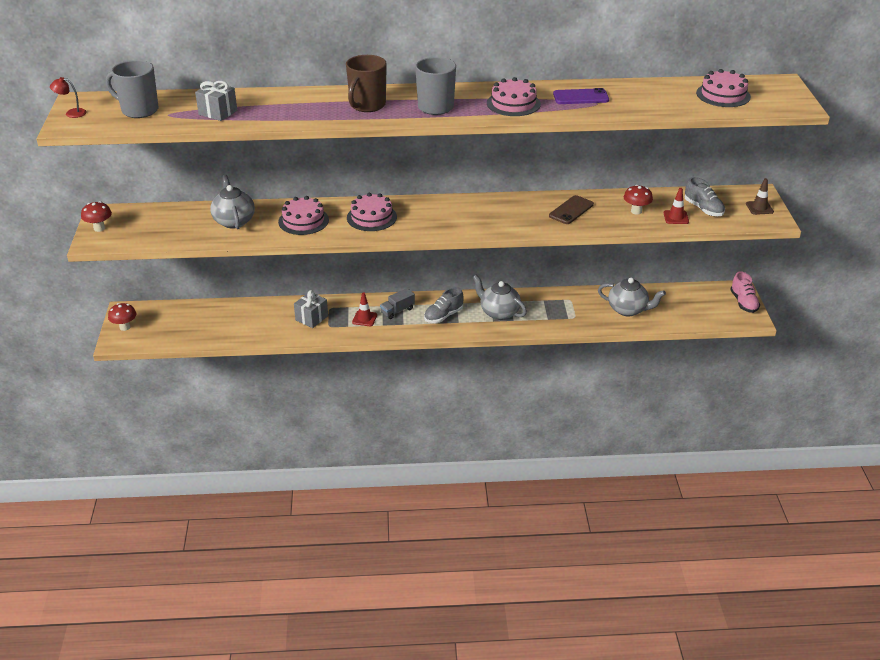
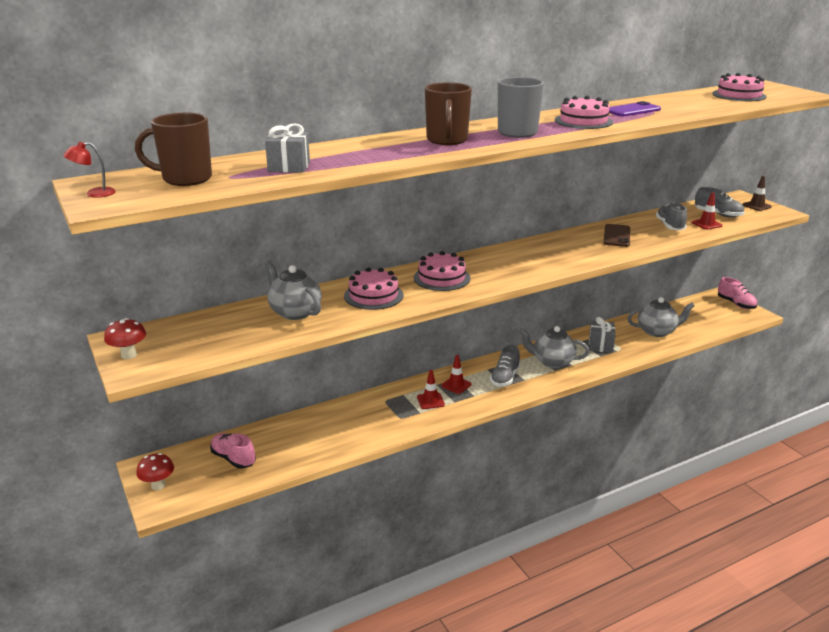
camera: 25 degrees left, 10 degrees down
(139, 110) = (185, 179): grey mug -> brown mug
(186, 322) = (233, 459): none -> pink shoe
(311, 318) = (374, 415): grey gift -> grey gift (600, 345)
(397, 311) = (456, 385): grey truck -> red traffic cone
(636, 211) = (670, 226): red mushroom -> grey shoe

